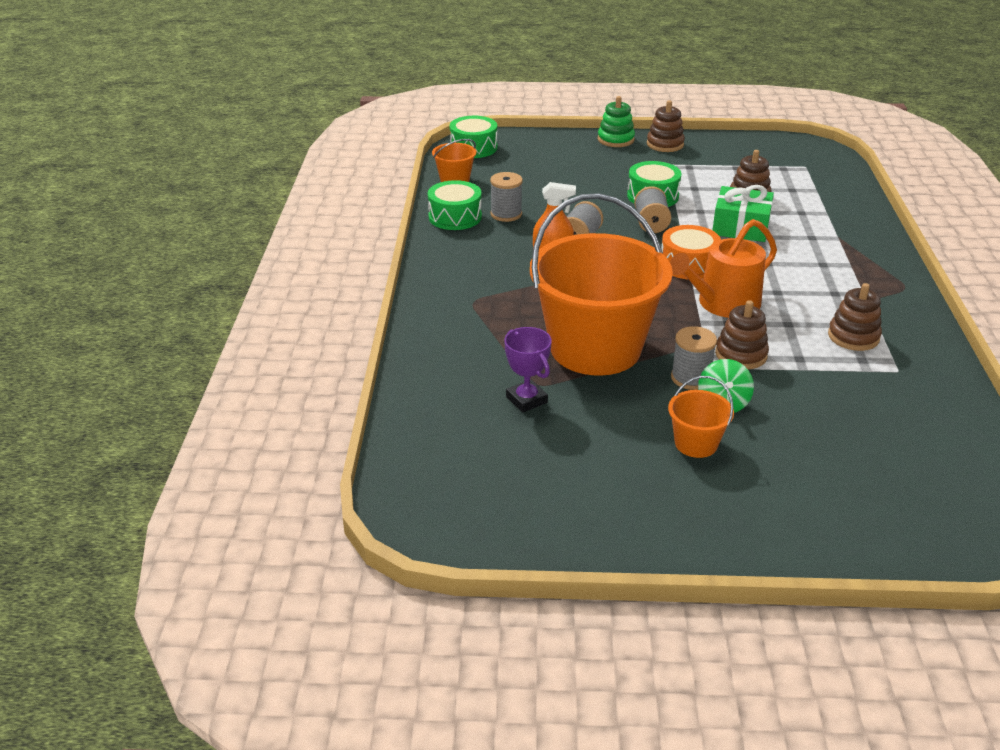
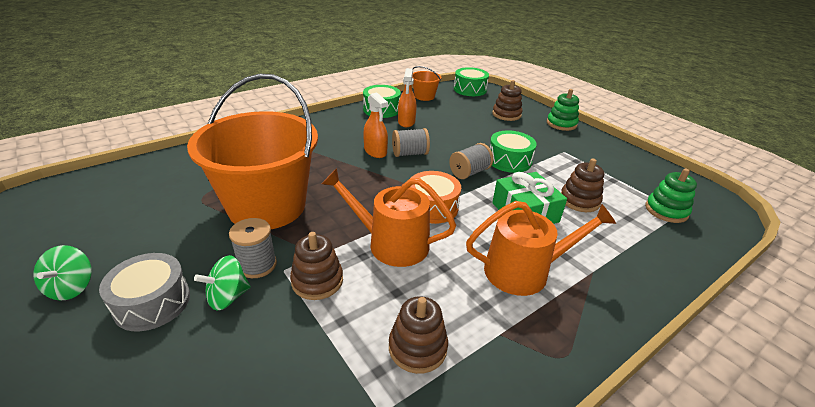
camera: 50 degrees right, 0 degrees up
(506, 214) = (406, 122): grey spool -> orange spray bottle
(526, 400) = (177, 201): purple trophy -> none
(630, 486) = (71, 287): none -> green spinning top
(665, 144) = (590, 142): brown stacking toy -> brown stacking toy (506, 114)
(696, 443) = (152, 302): orange bucket -> grey drum
(798, 170) = (666, 210): none -> green stacking toy
(812, 261) = (524, 271): none -> orange watering can

